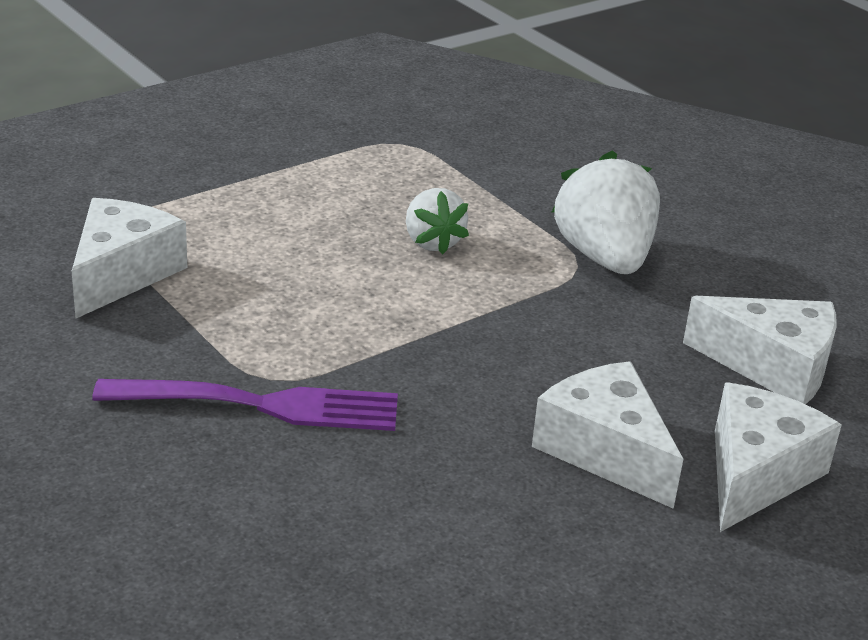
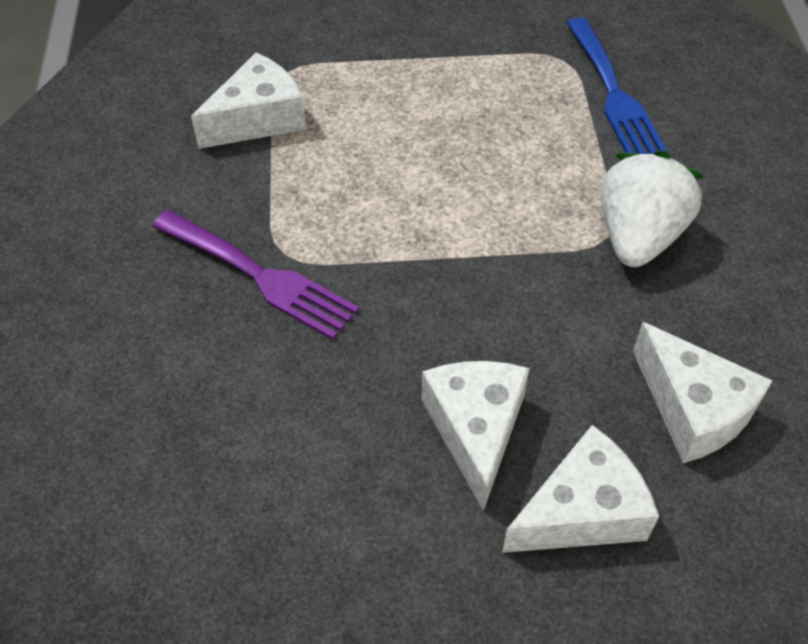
camera: 35 degrees right, 20 degrees up
(432, 242) = (506, 169): white strawberry -> none
(476, 157) = (613, 93): none -> blue fork

